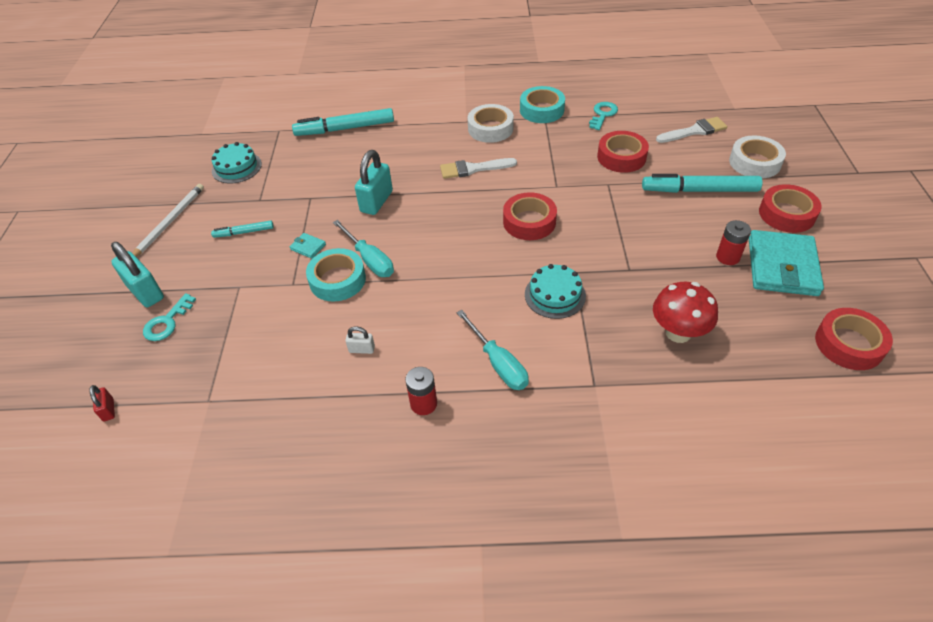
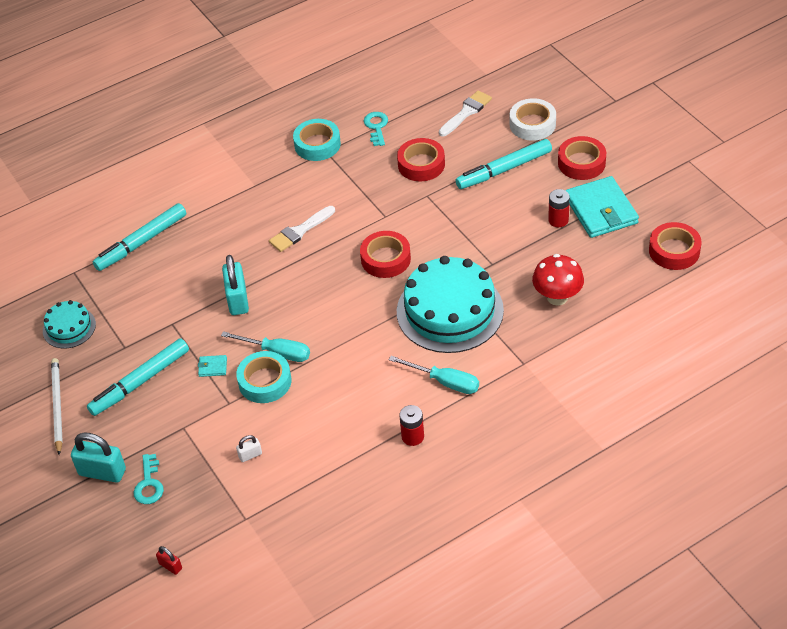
camera: 30 degrees left, 0 degrees up
(244, 232) = (140, 382): turquoise marker -> turquoise marker, size x1.94
(362, 349) = (333, 423): white padlock -> white padlock (250, 455)
(490, 129) = (284, 184): white tape -> none
(555, 295) = (450, 311): turquoise cake -> turquoise cake, size x1.99

